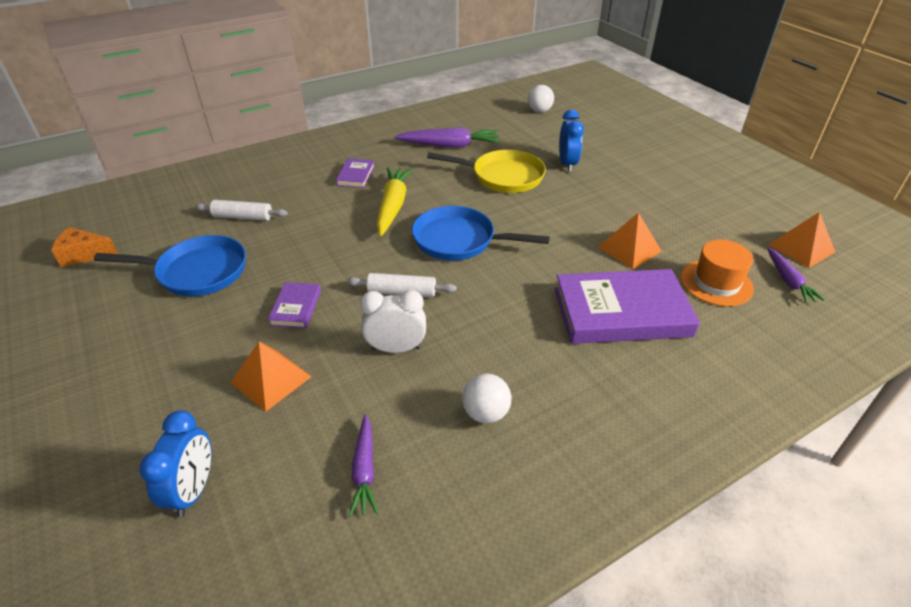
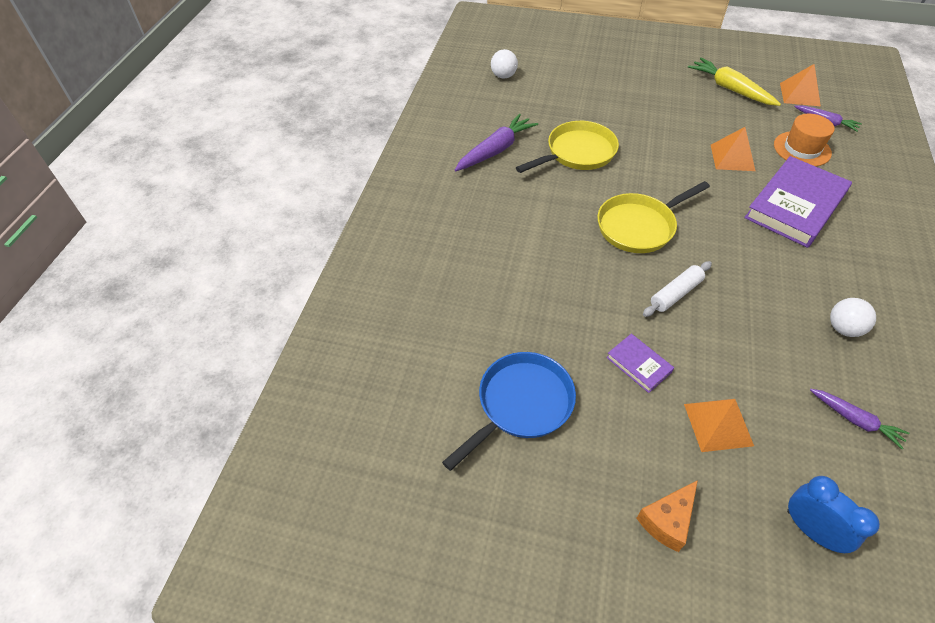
camera: 45 degrees left, 10 degrees up
(84, 255) = (398, 480): orange cheese -> orange cheese (667, 520)
(243, 217) = (461, 332): white rolling pin -> none
(356, 176) = (477, 227): purple book -> none
(393, 206) = (551, 233): yellow carrot -> yellow carrot (730, 89)
(396, 348) = (740, 334): white clock -> none
(459, 240) = (639, 226): blue pan -> yellow pan
(567, 164) = (598, 114): blue clock -> none

